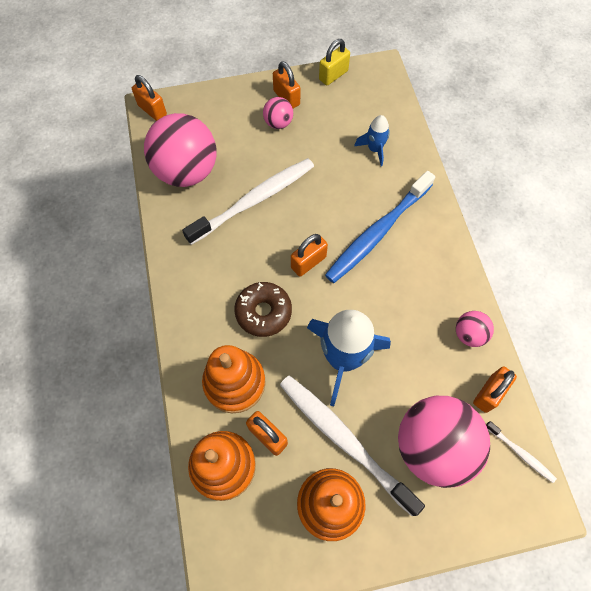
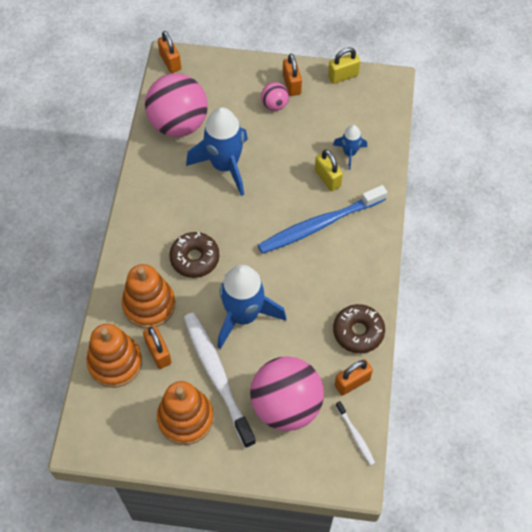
camera: 20 degrees right, 5 degrees down
(254, 201) = (225, 166): white toothbrush -> blue rocket
(308, 262) = (249, 231): orange padlock -> none
(364, 181) = (327, 178): none -> yellow padlock
(469, 334) = (358, 332): pink ball -> brown donut

